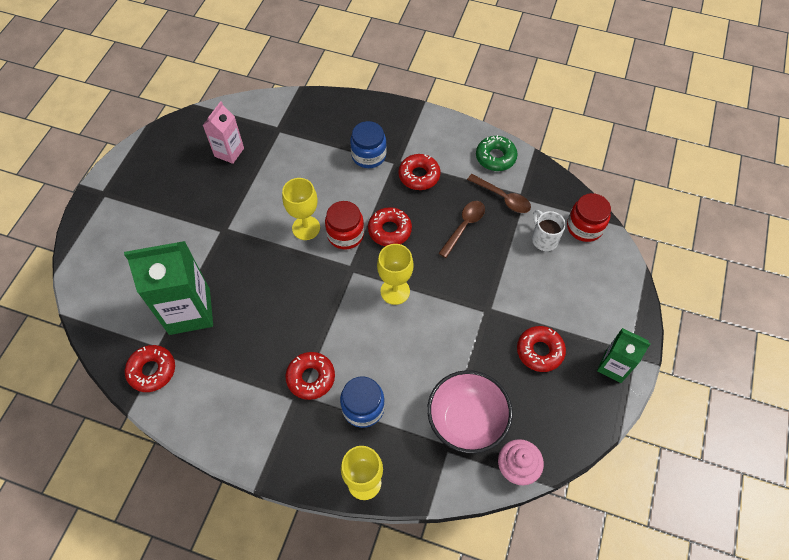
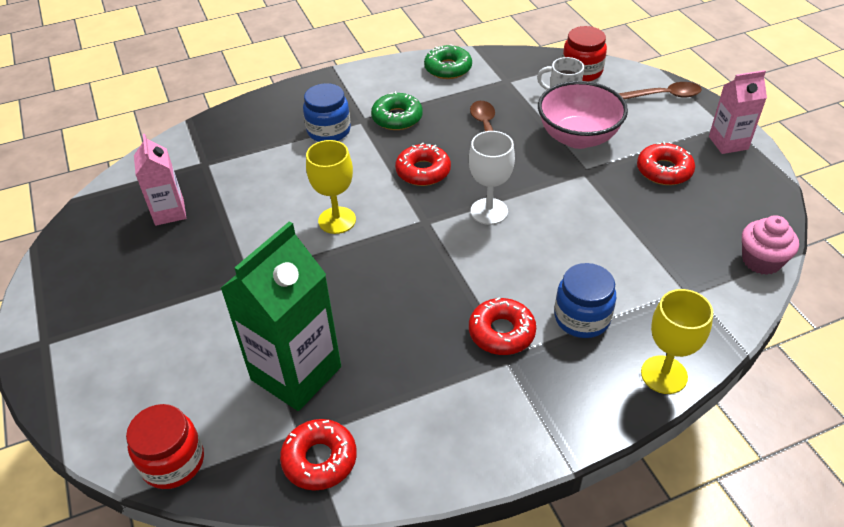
camera: 40 degrees left, 15 degrees down
(345, 234) = (384, 200): red jar -> red jar (173, 462)
(395, 291) = (489, 211): yellow goblet -> white goblet
(419, 176) = (397, 118): red donut -> green donut
(466, 421) = (679, 259): pink bowl -> pink bowl (578, 137)
(503, 198) = (491, 91): brown spoon -> brown spoon (664, 96)
(613, 366) = (728, 143): green carton -> pink carton

